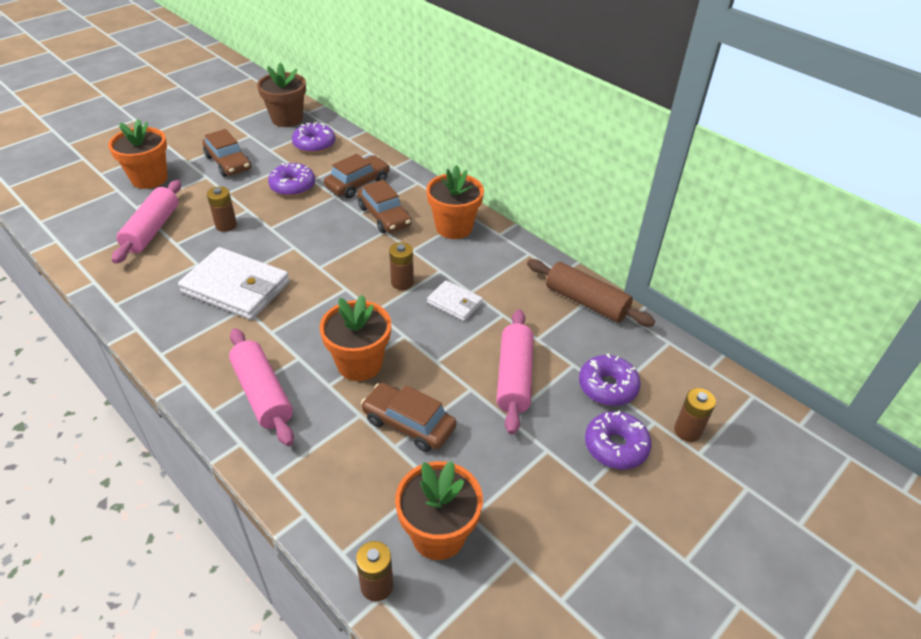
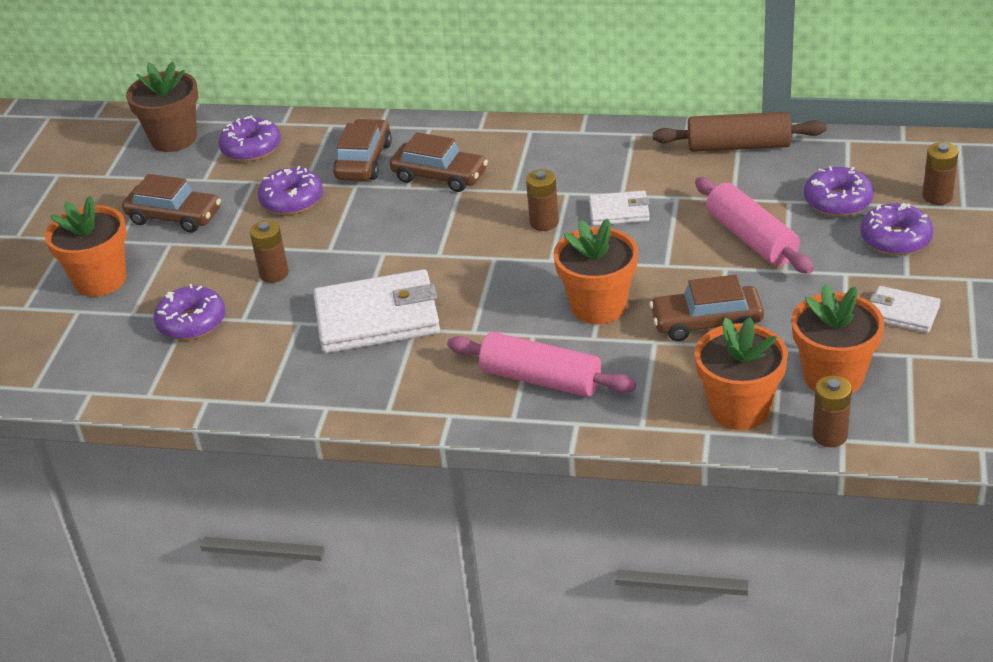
camera: 30 degrees left, 5 degrees down
(152, 230) = (192, 322): pink rolling pin -> purple donut
(454, 227) = (527, 149): orange flower pot -> orange flower pot (739, 409)
(551, 515) = (902, 313): none -> white wallet

